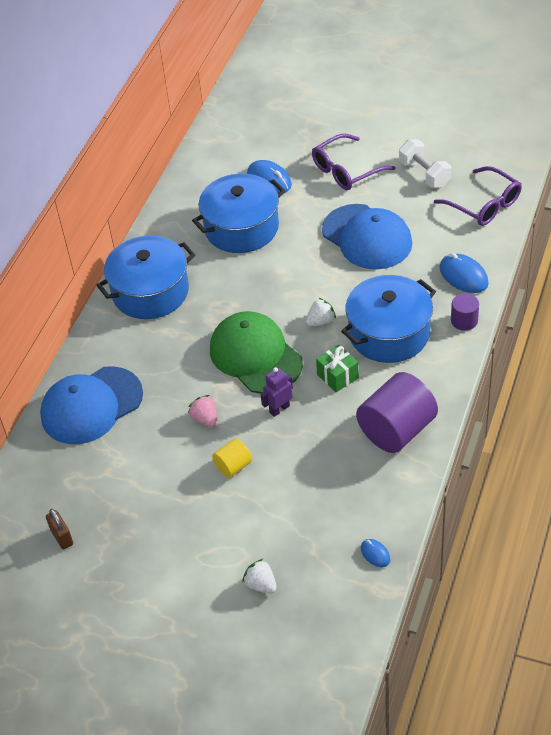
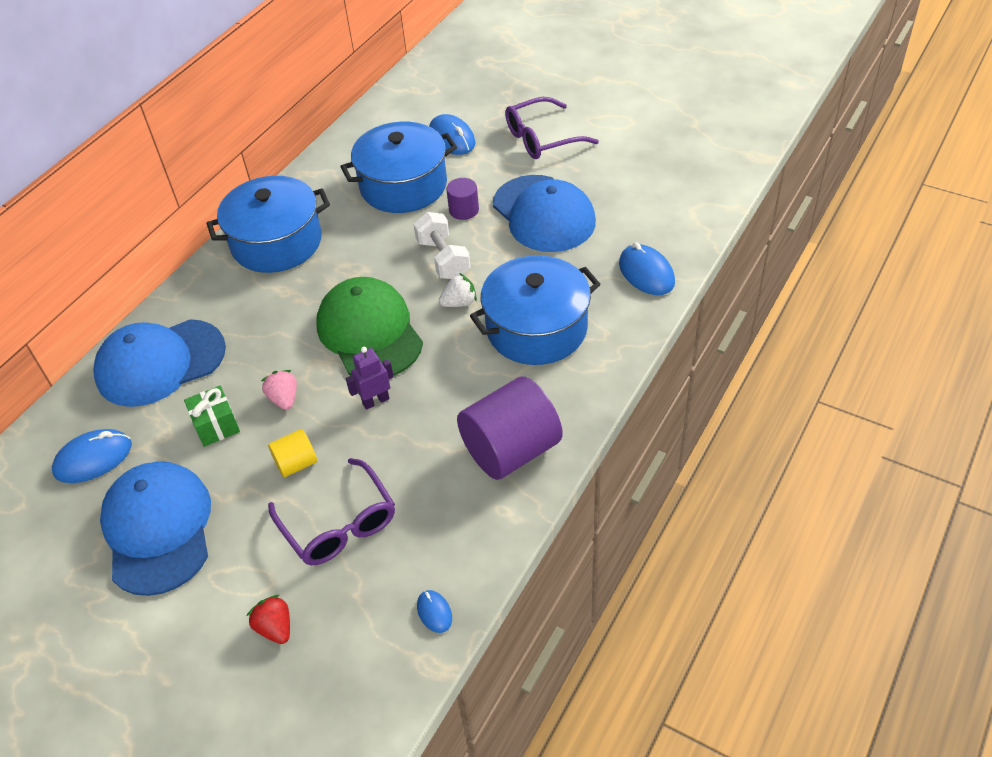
camera: 10 degrees right, 0 degrees up
(62, 537) = (61, 519): brown padlock -> none
(68, 488) = (93, 459): none -> blue mouse
(143, 531) = (158, 529): none -> blue cap
(261, 584) = (275, 628): white strawberry -> red strawberry
(337, 376) = (459, 371): green gift -> green gift (216, 425)
(424, 174) = (631, 153): white dumbbell -> white dumbbell (443, 259)
(464, 320) = (633, 326): purple cylinder -> purple cylinder (464, 210)
(485, 205) = (693, 195): purple glasses -> purple glasses (339, 525)

